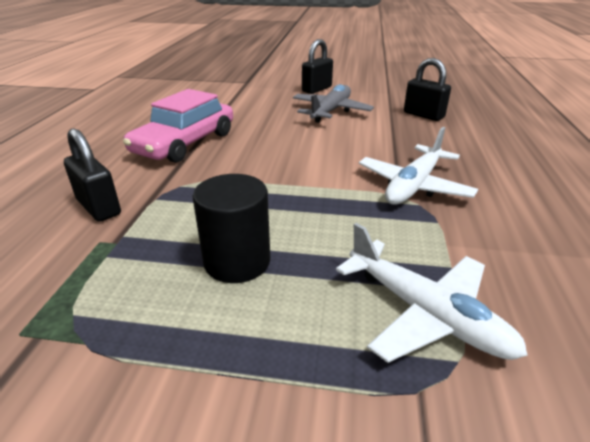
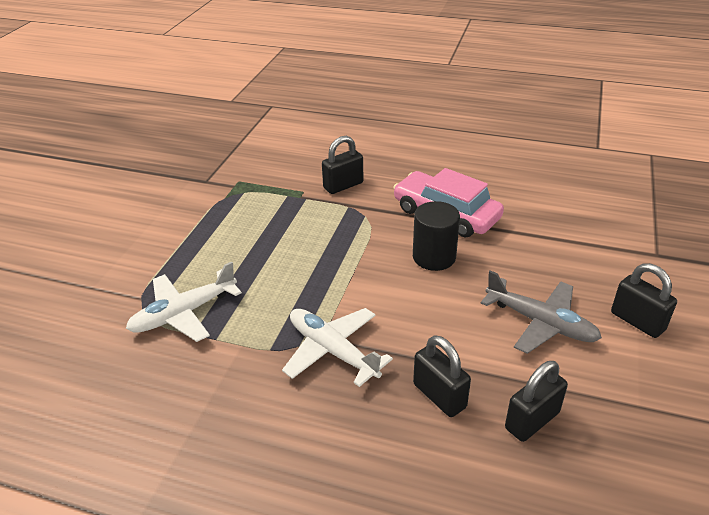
camera: 100 degrees right, 5 degrees up
(237, 261) = (263, 242): black cylinder -> black cylinder (434, 257)
(427, 140) = (439, 396): none -> black padlock

